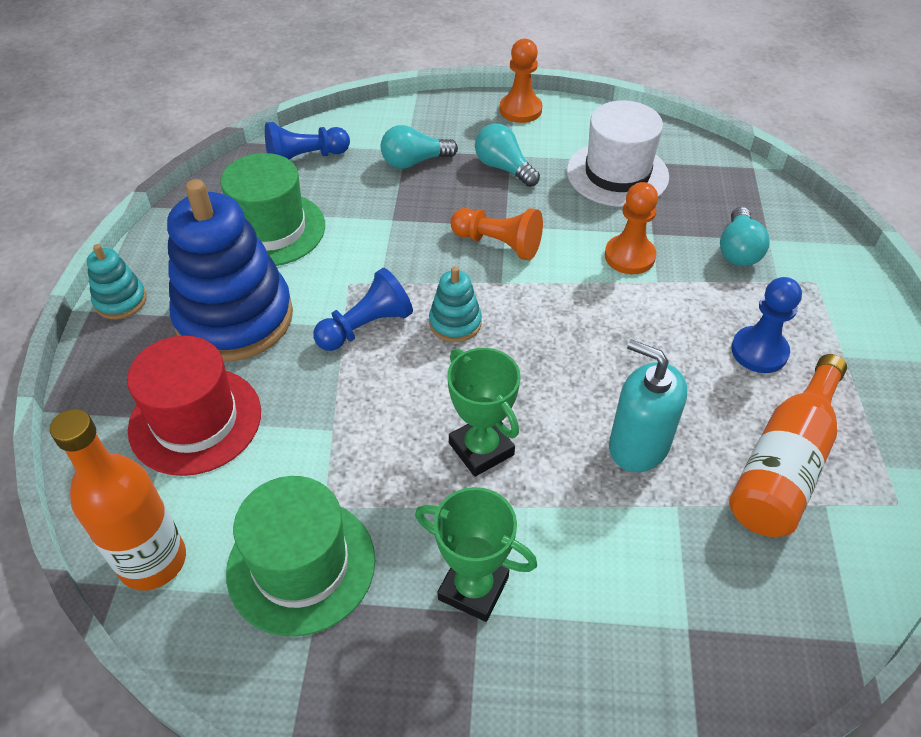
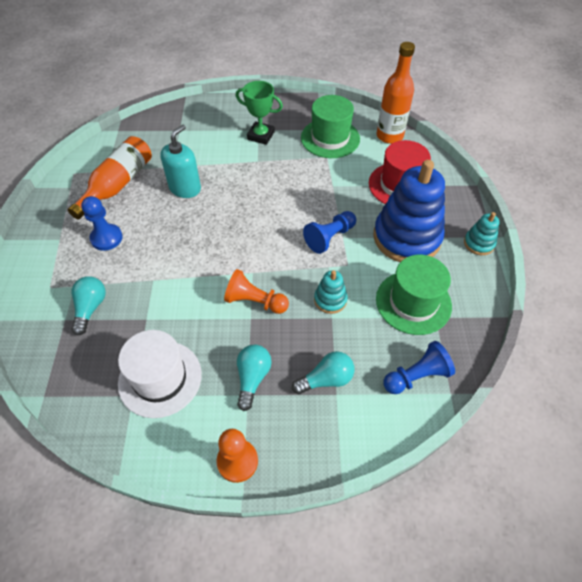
camera: 175 degrees right, 5 degrees up
(455, 323) = (279, 243): turquoise stacking toy -> turquoise stacking toy (330, 300)
(481, 449) = (260, 182): green trophy -> none
(503, 168) = (252, 378): turquoise light bulb -> turquoise light bulb turned 120 degrees counterclockwise
(629, 256) = (167, 297): orange pawn -> none
(638, 445) = (185, 188): turquoise soap dispenser -> turquoise soap dispenser turned 90 degrees counterclockwise

